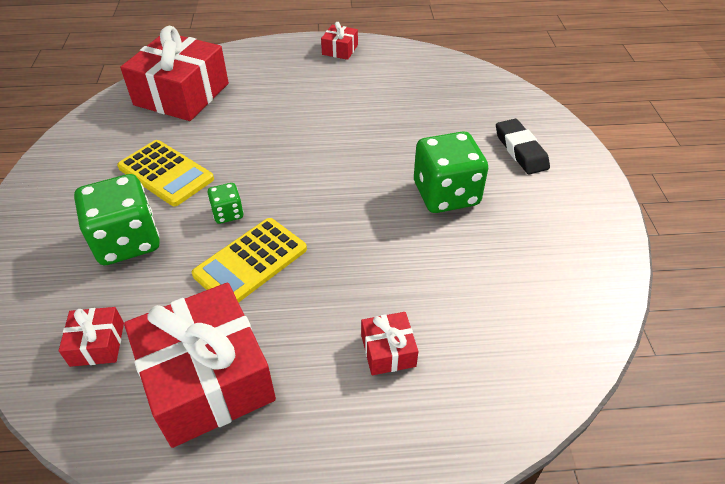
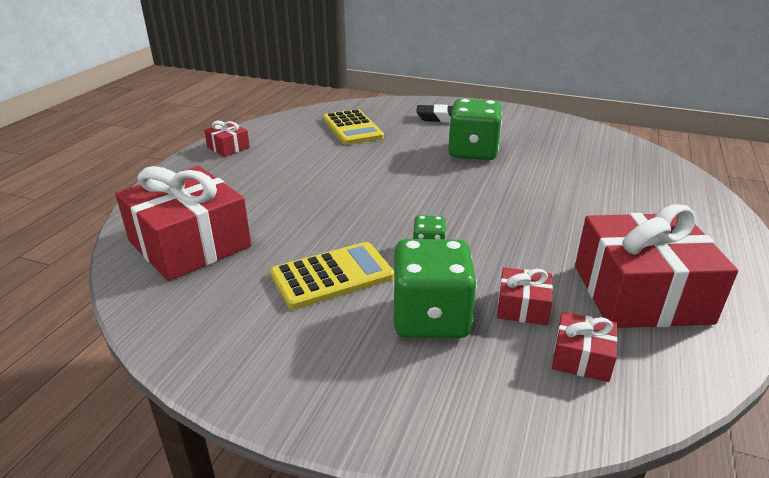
camera: 65 degrees left, 15 degrees down
(251, 262) = (504, 247): yellow calculator -> yellow calculator (352, 128)
(388, 351) = (626, 208): red gift -> red gift (522, 307)

